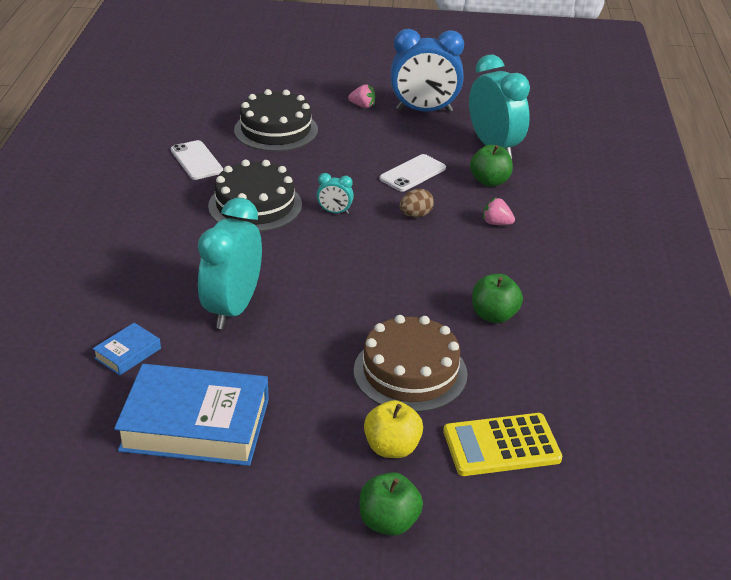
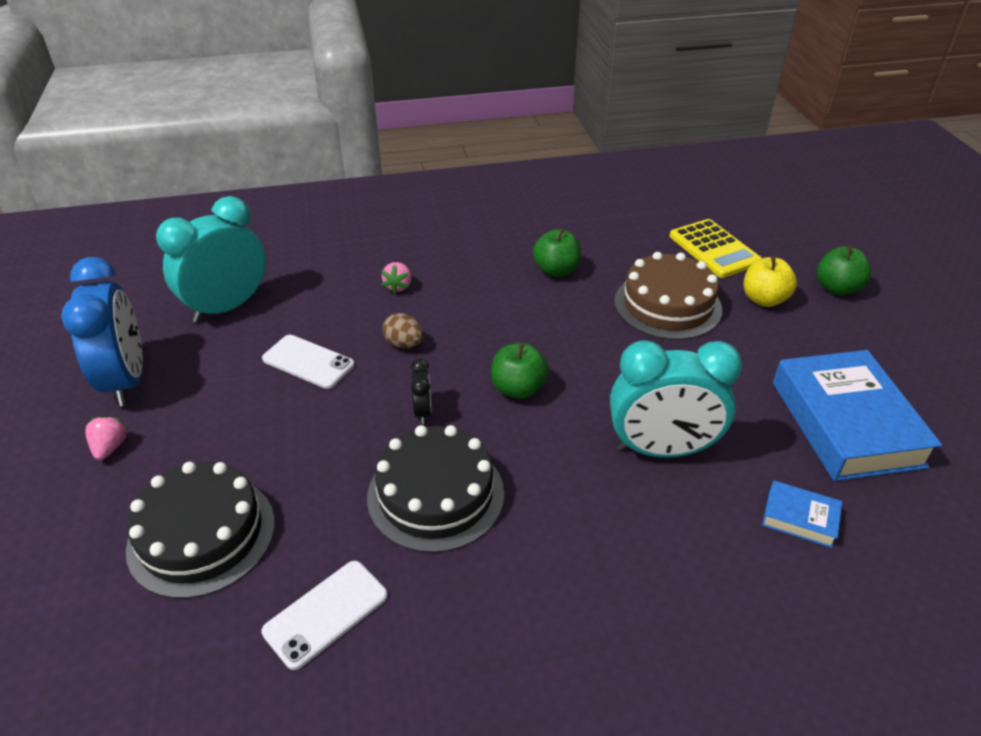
camera: 105 degrees left, 5 degrees up
(334, 212) = (423, 411): turquoise clock -> black clock
(490, 181) = (311, 301): green apple -> green apple (518, 389)

